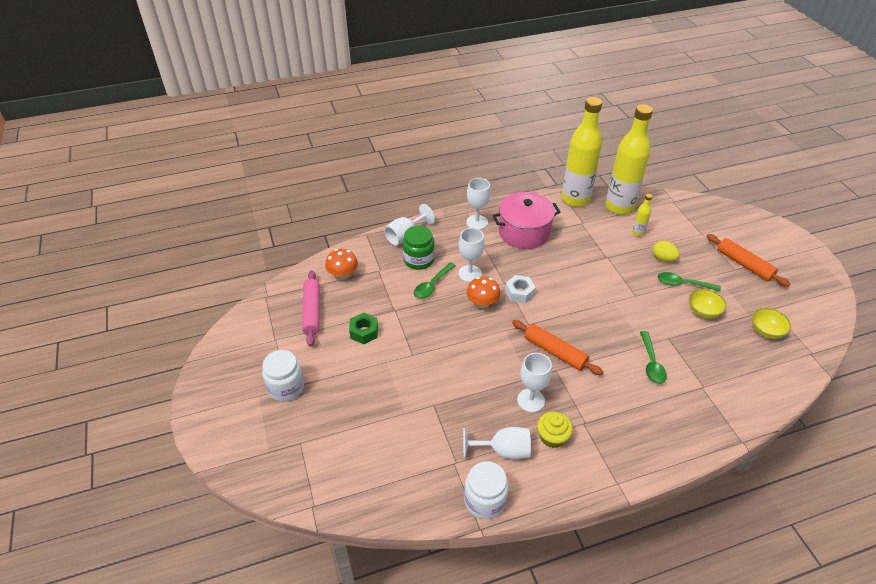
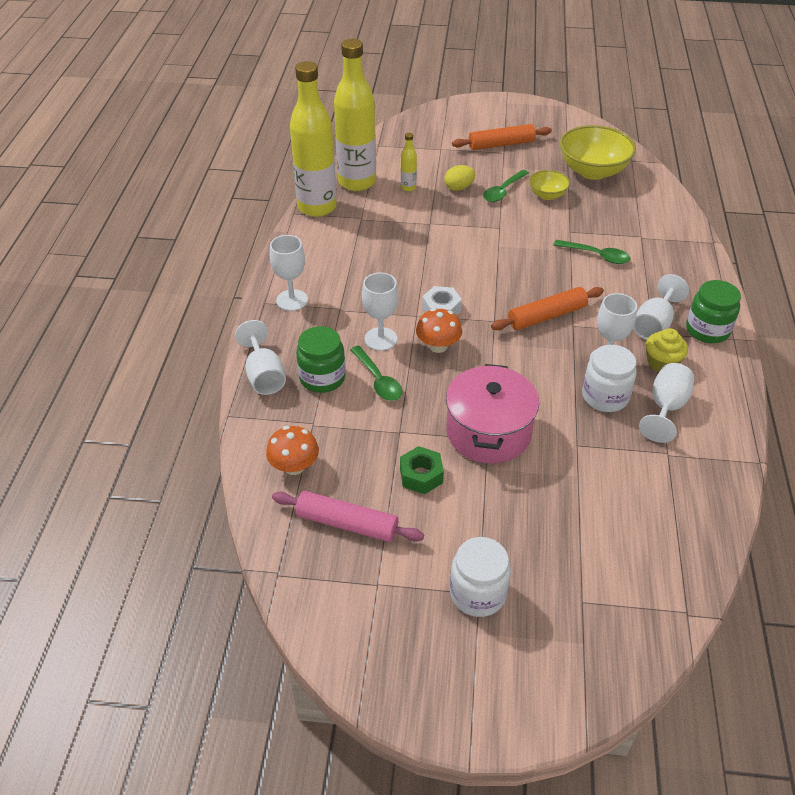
camera: 65 degrees left, 0 degrees up
(485, 500) = (725, 446): white jar -> white jar (605, 396)
(524, 232) = (342, 268): pink pot -> pink pot (488, 432)
(594, 422) = (654, 324): none -> white goblet
(615, 461) = (707, 330): none -> green jar
(766, 331) = (592, 171): yellow bowl -> yellow bowl, size x1.89

